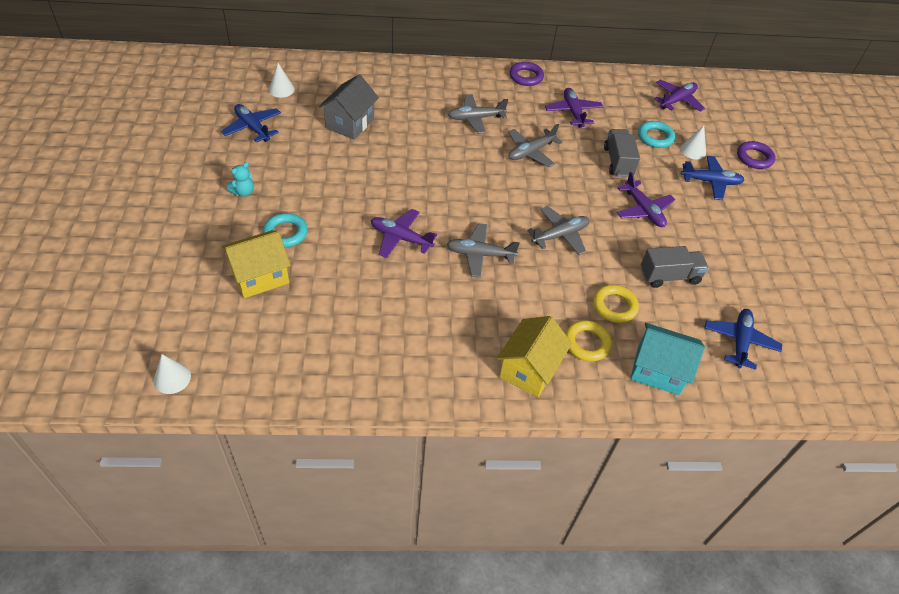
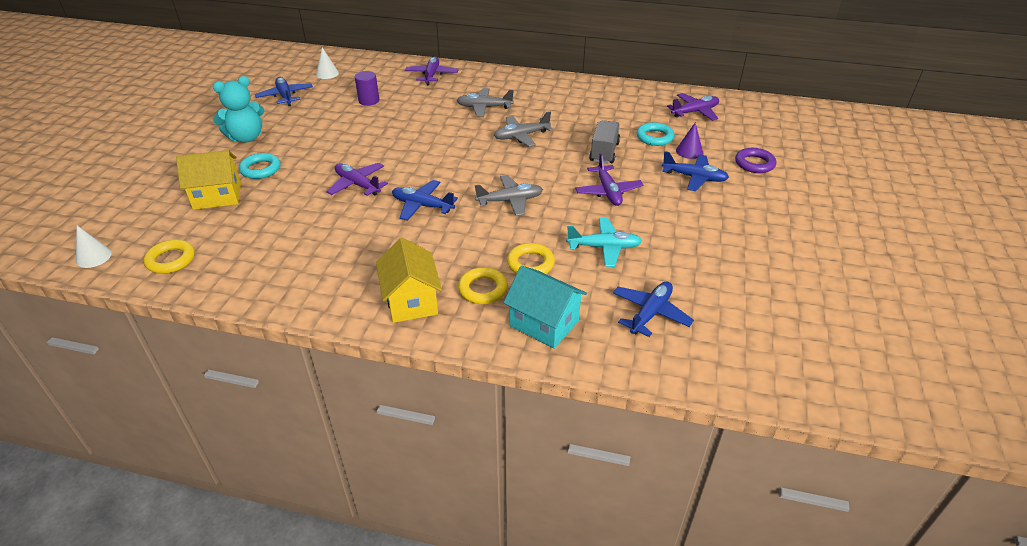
camera: 20 degrees right, 10 degrees down
(243, 192) = (246, 137): turquoise teddy bear -> turquoise teddy bear, size x1.94
(261, 366) = (171, 260): none -> yellow ring
(350, 123) = (369, 101): grey house -> purple cylinder
(480, 254) = (422, 206): grey plane -> blue plane
(526, 77) = (551, 82): purple ring -> none
(529, 369) = (411, 301): yellow house -> yellow house turned 60 degrees counterclockwise
(573, 112) = (581, 111): purple plane -> purple plane (431, 75)
(669, 276) = (604, 247): grey truck -> turquoise plane
(693, 150) = (689, 151): white cone -> purple cone

